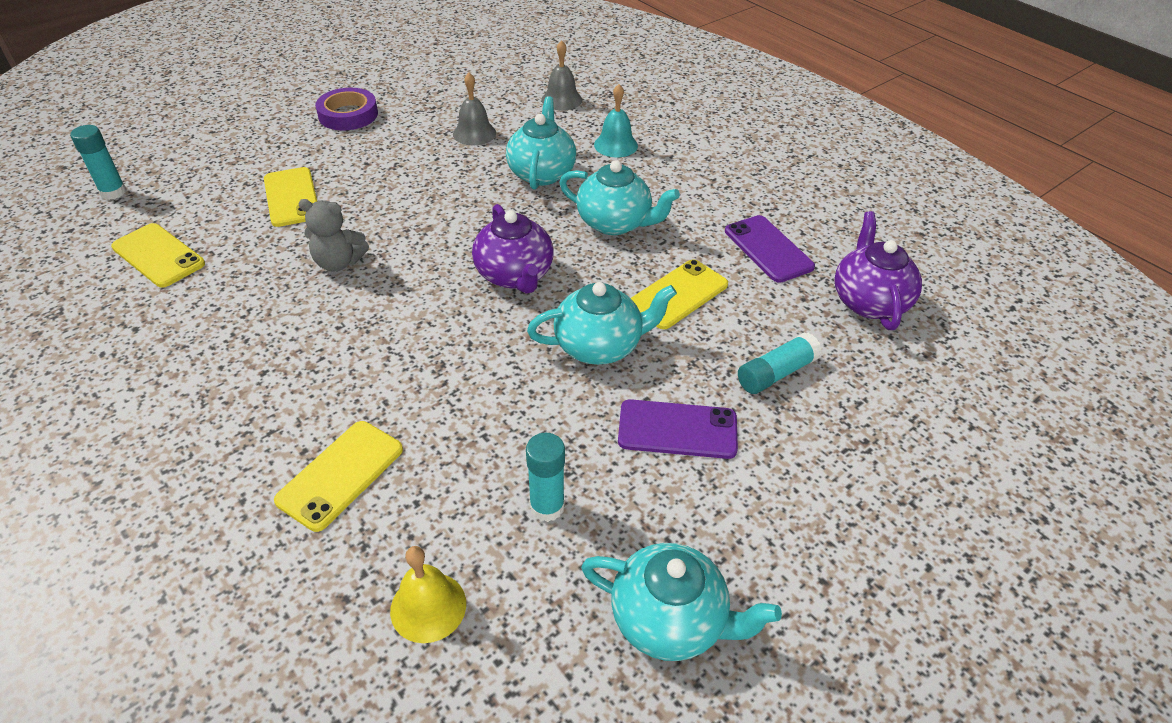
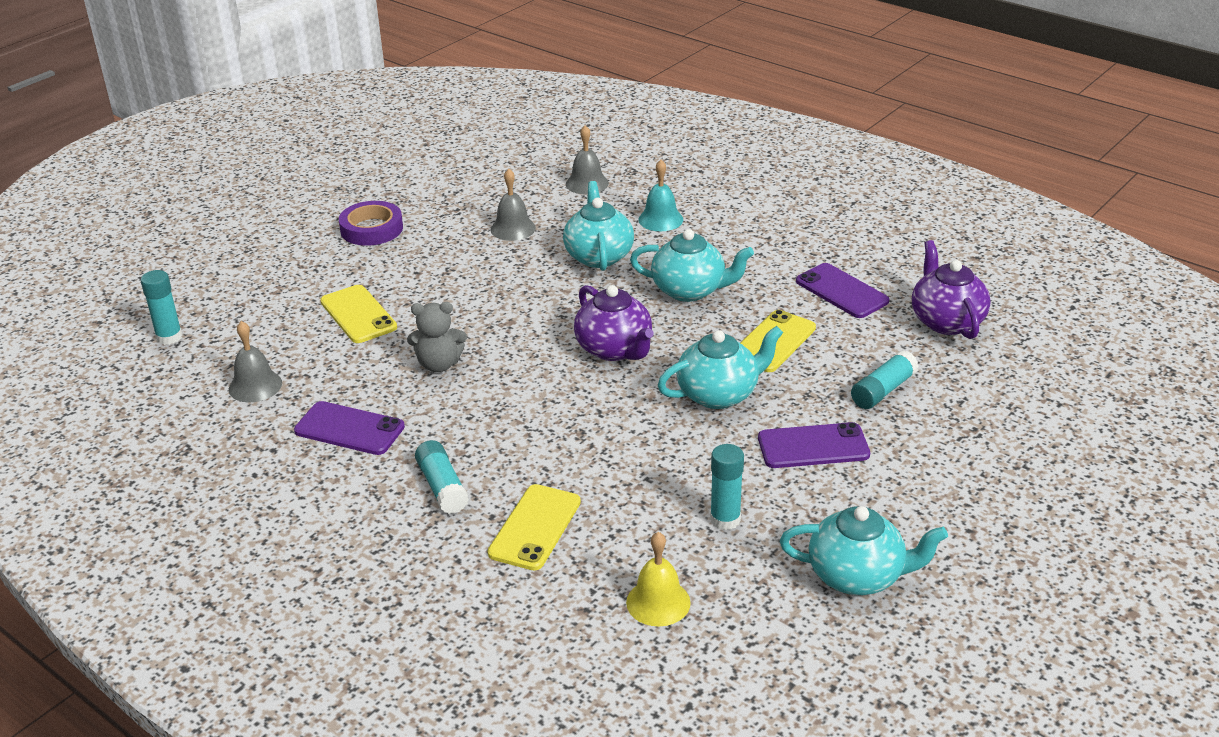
camera: 10 degrees left, 10 degrees down
(158, 255) = (255, 386): yellow phone -> grey bell
(218, 319) = (349, 429): none -> purple phone
(272, 404) = (442, 487): none -> turquoise glue stick

